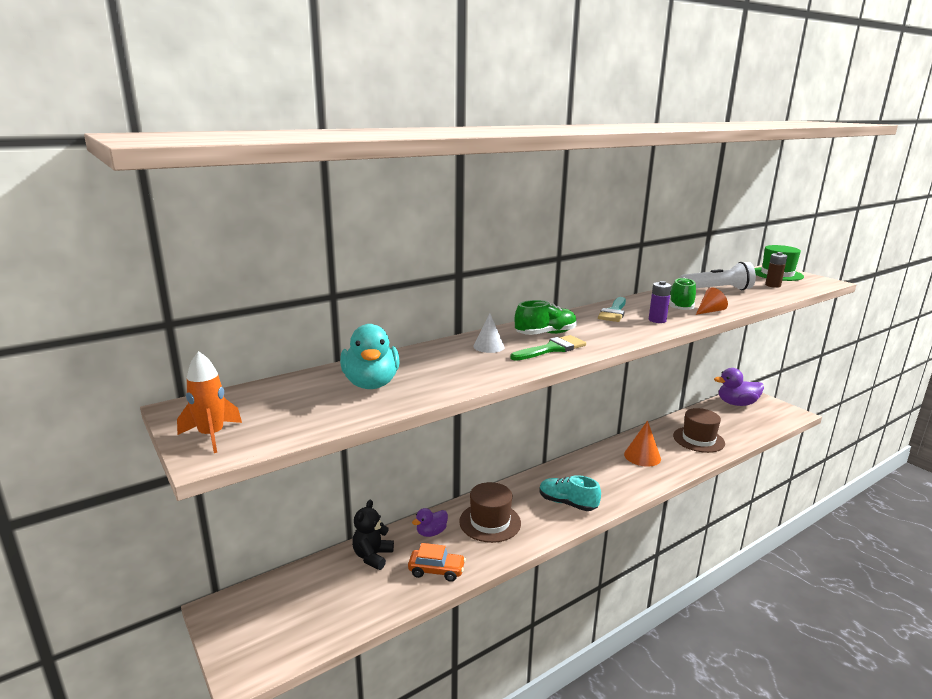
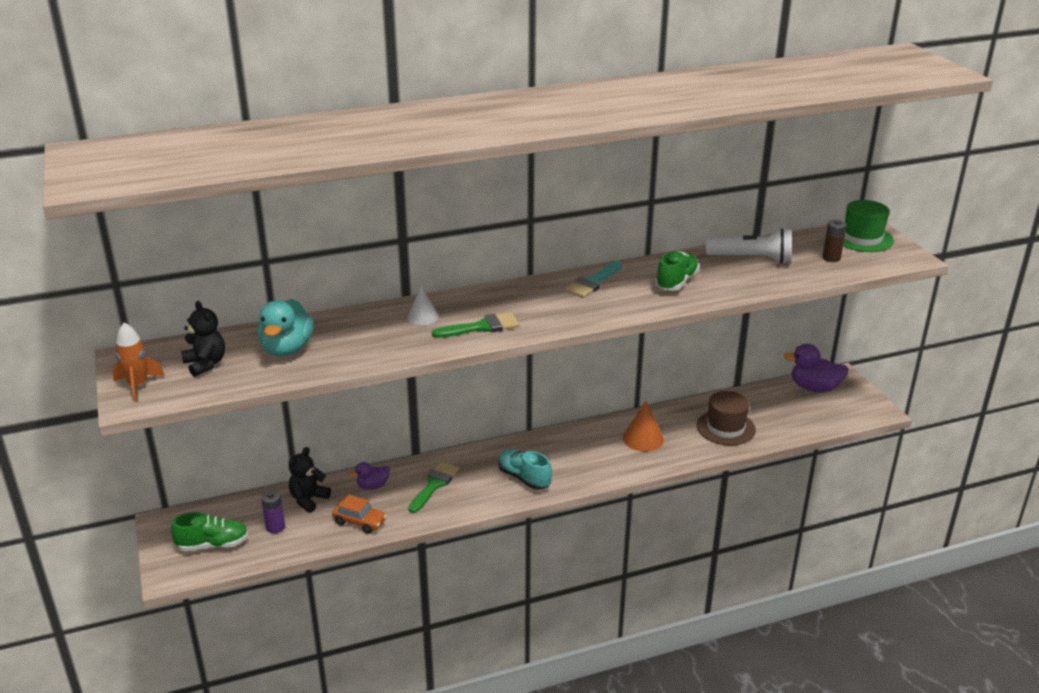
camera: 15 degrees right, 10 degrees up
(286, 406) = (205, 364): none -> black teddy bear
(490, 522) = (434, 485): brown hat -> green brush
(545, 334) = (492, 306): green shoe -> green shoe (213, 544)
(657, 320) = (629, 300): purple battery -> purple battery (275, 527)
(710, 311) = (704, 293): orange cone -> none

